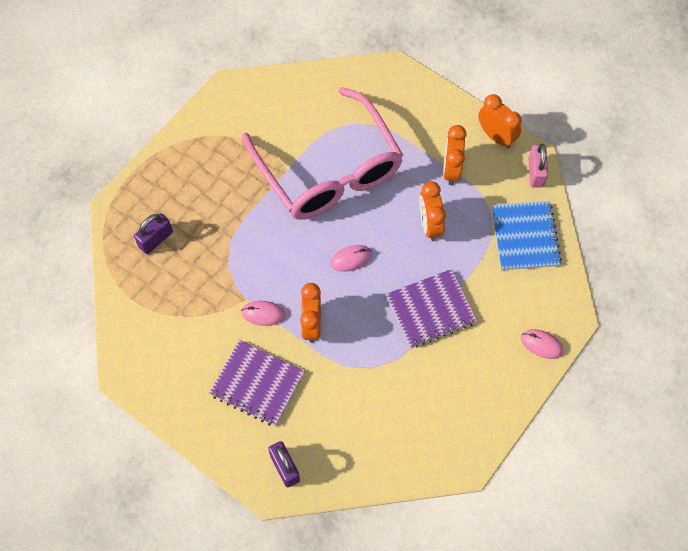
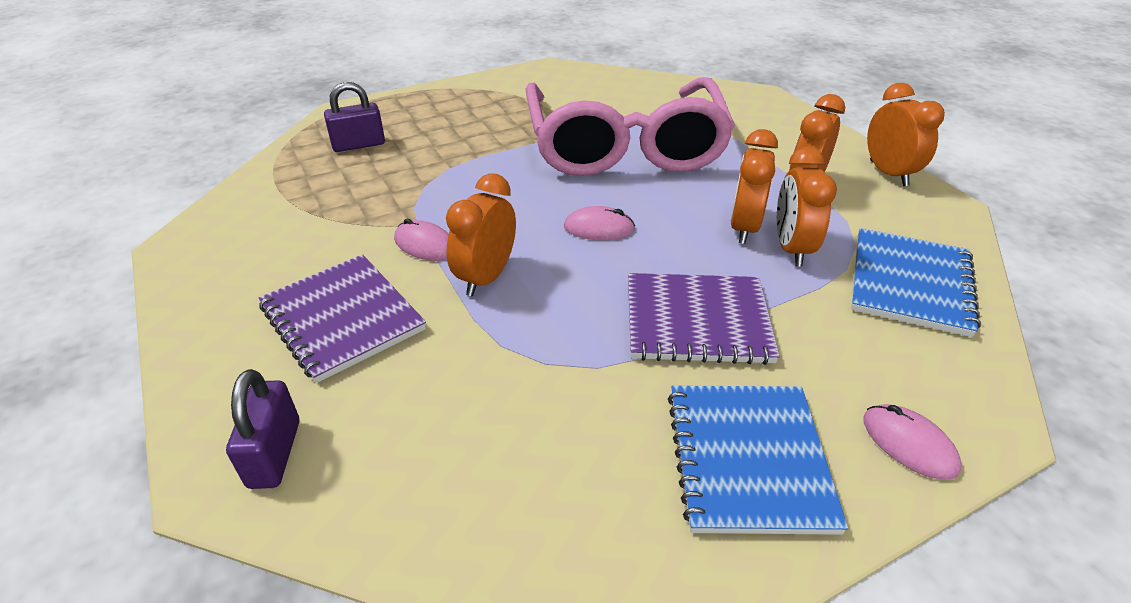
camera: 25 degrees right, 25 degrees down
(460, 233) = (791, 248): none -> orange clock
(480, 381) = (748, 459): none -> blue notebook
(535, 172) = (947, 220): pink padlock -> none

